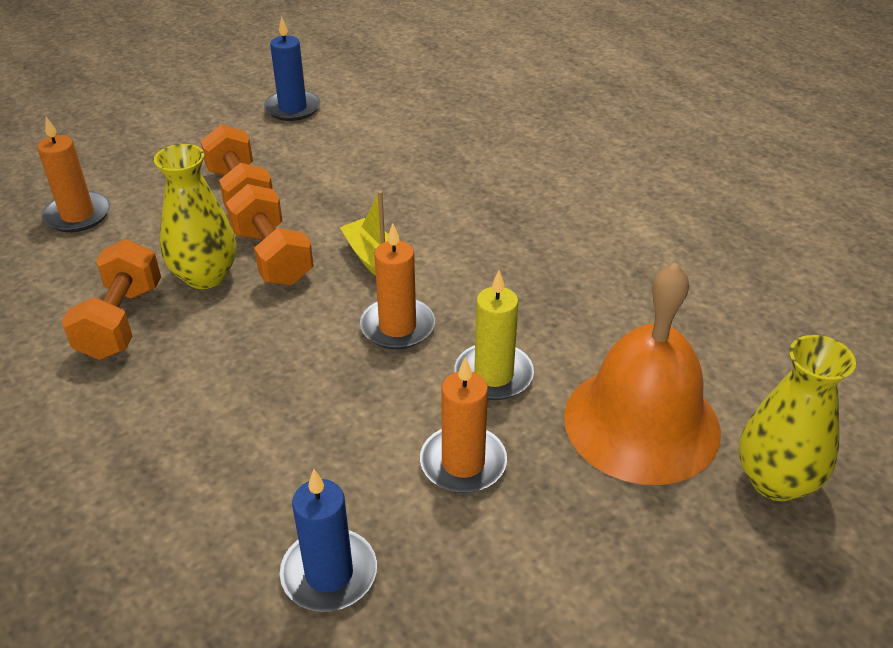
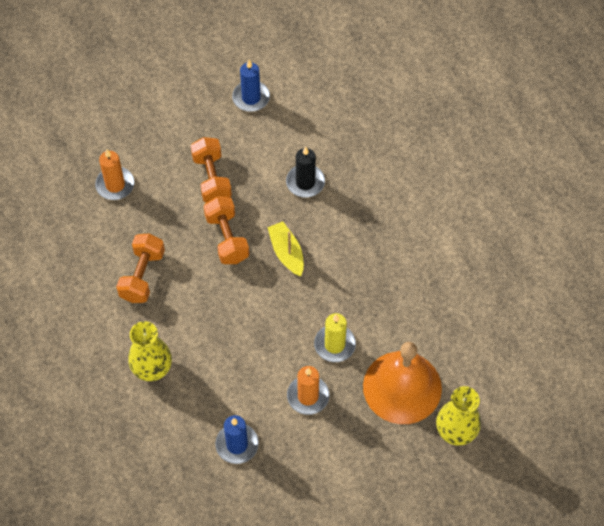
camera: 10 degrees right, 20 degrees up
(205, 276) = (188, 248): yellow vase -> yellow vase (152, 368)
(391, 181) = (305, 182): none -> black candle
(397, 327) = (290, 303): orange candle -> none

